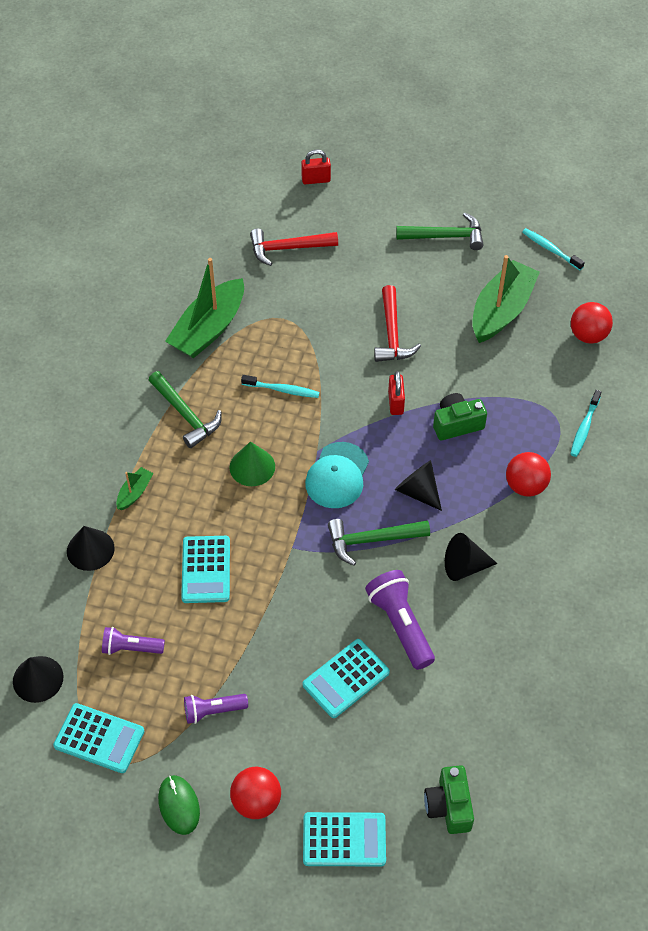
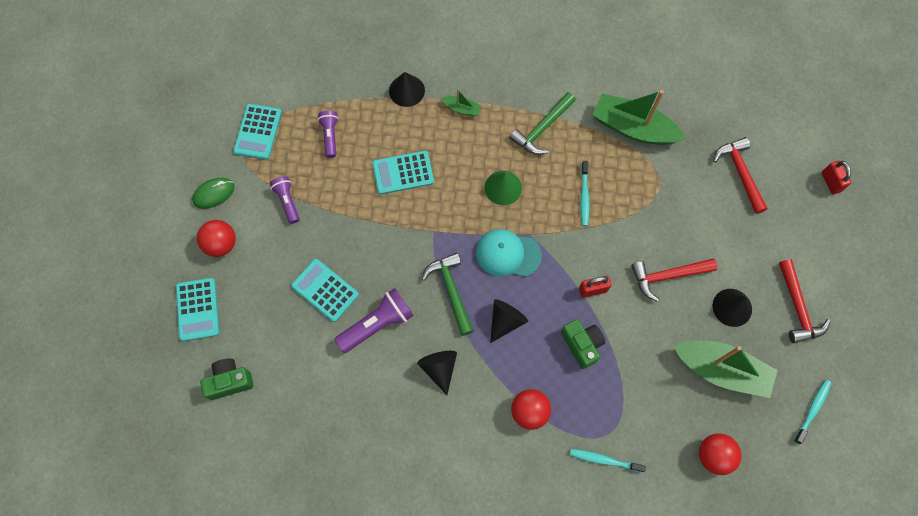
camera: 80 degrees right, 15 degrees up
(38, 679) = (298, 83): black cone -> black cone (732, 307)
(445, 236) = (797, 308): green hammer -> red hammer

